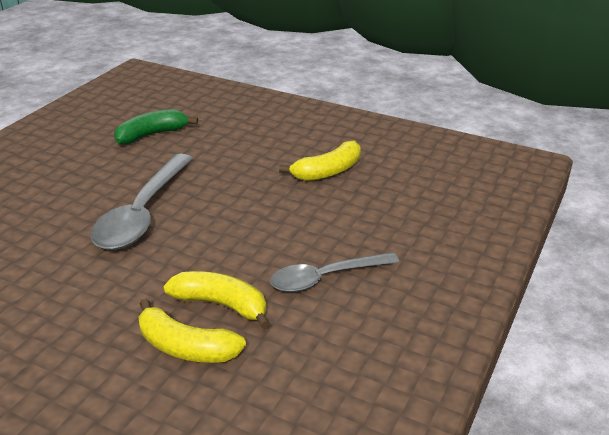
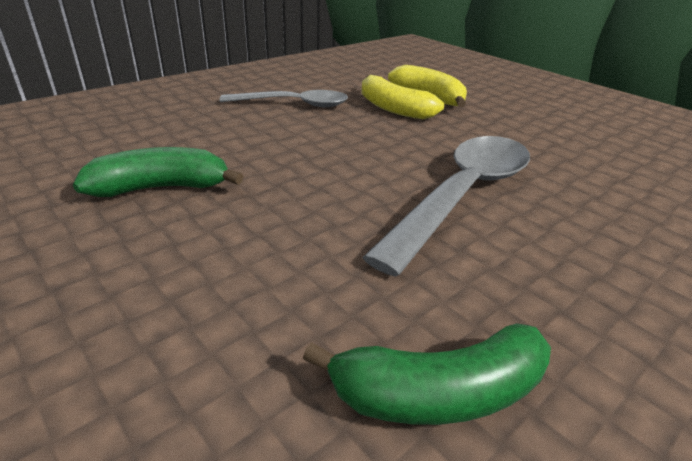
camera: 160 degrees left, 0 degrees up
(328, 171) = (161, 188): yellow banana -> green banana

